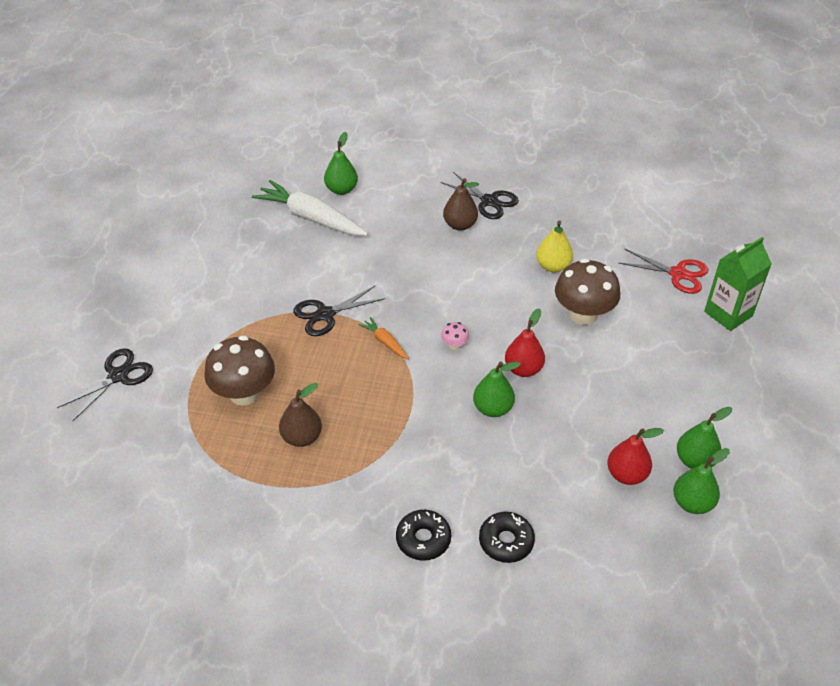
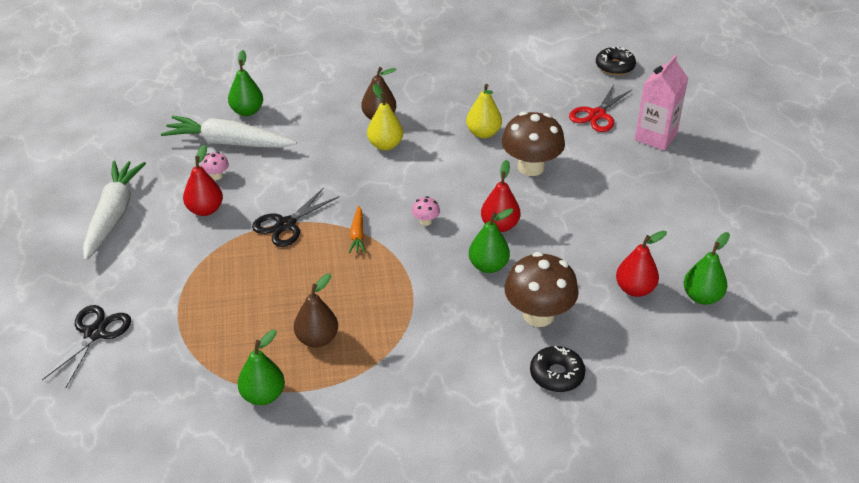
camera: 20 degrees left, 5 degrees down
(181, 265) = (113, 215): none -> white carrot
(244, 393) = (238, 315): brown mushroom -> brown mushroom (538, 315)
(261, 280) = (205, 210): none -> red pear
(286, 249) = (217, 176): none -> pink mushroom
(385, 342) = (357, 234): orange carrot -> orange carrot turned 120 degrees counterclockwise
(423, 539) = (480, 395): black donut -> black donut (615, 66)
(452, 255) = (385, 145): none -> yellow pear
(489, 201) = (396, 91): black scissors -> none
(678, 274) = (597, 115): red scissors -> red scissors turned 120 degrees clockwise
(695, 460) = (687, 262): green pear -> green pear (263, 395)
(728, 314) = (655, 137): green carton -> pink carton

